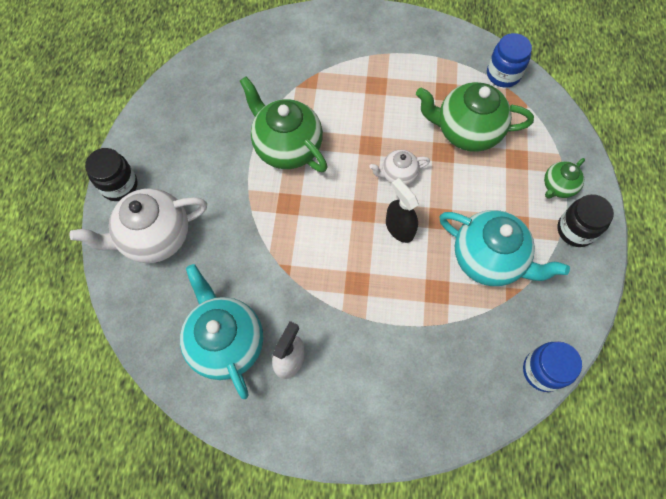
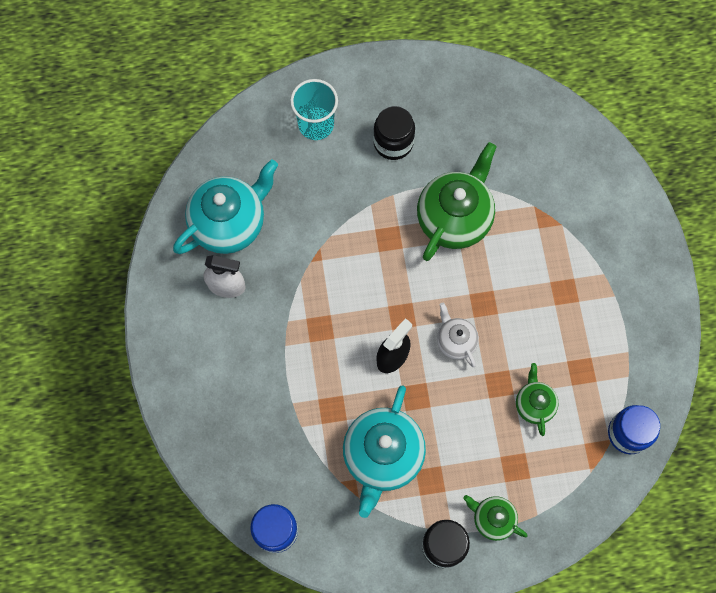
camera: 75 degrees right, 5 degrees up
(119, 185) = (362, 72): black jar -> black jar (393, 142)
(154, 237) = (316, 124): white teapot -> turquoise cup
(466, 131) = (534, 404): green teapot -> green teapot, size x0.52

